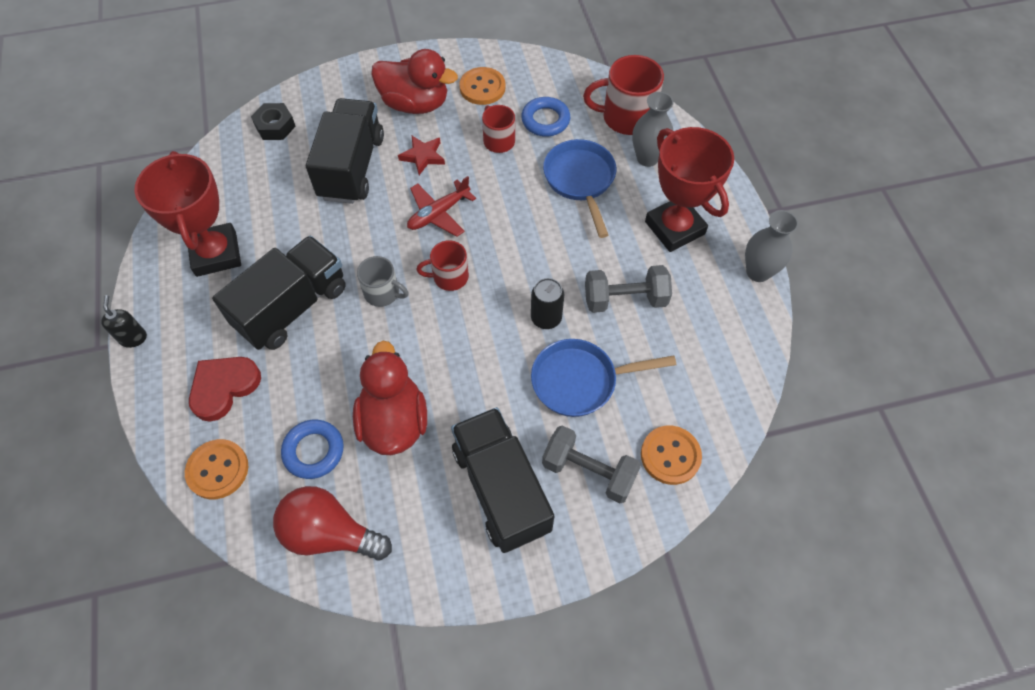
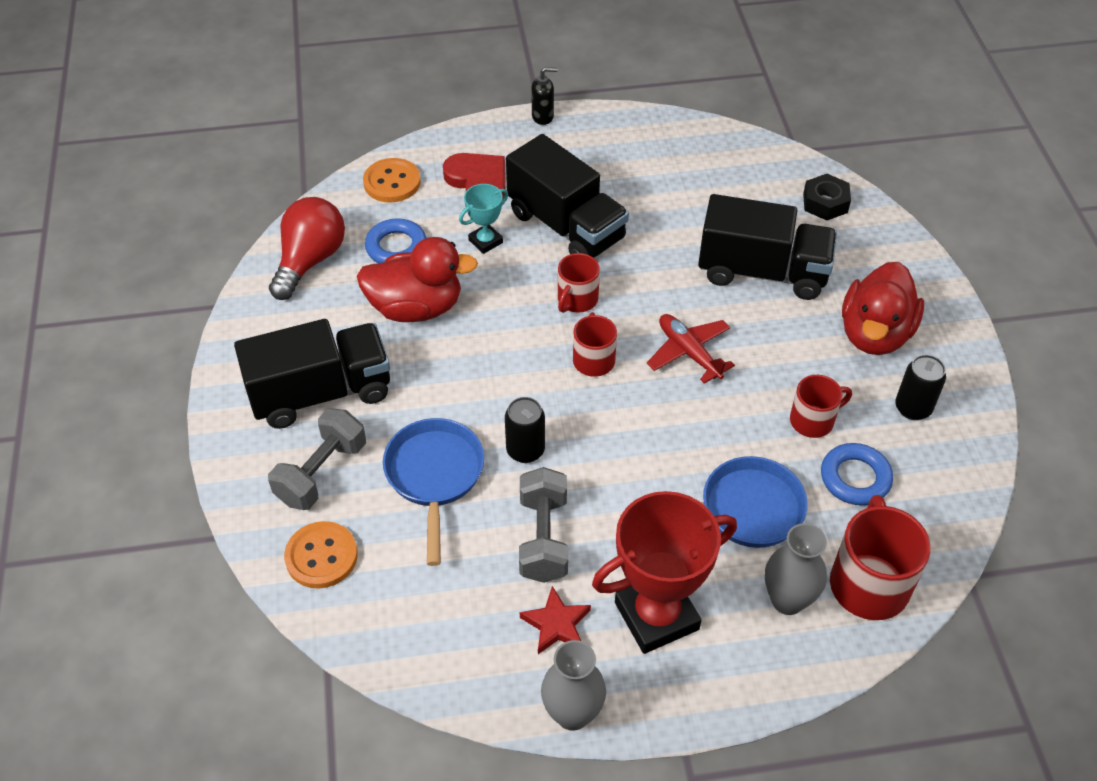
camera: 95 degrees right, 10 degrees down
(216, 254) = (639, 165): red trophy -> none
(309, 372) = (485, 241): none -> turquoise trophy
(383, 293) = (577, 300): grey mug -> red mug
(423, 156) = (782, 340): red star -> red star (556, 624)
(482, 87) = (913, 408): orange button -> black can

